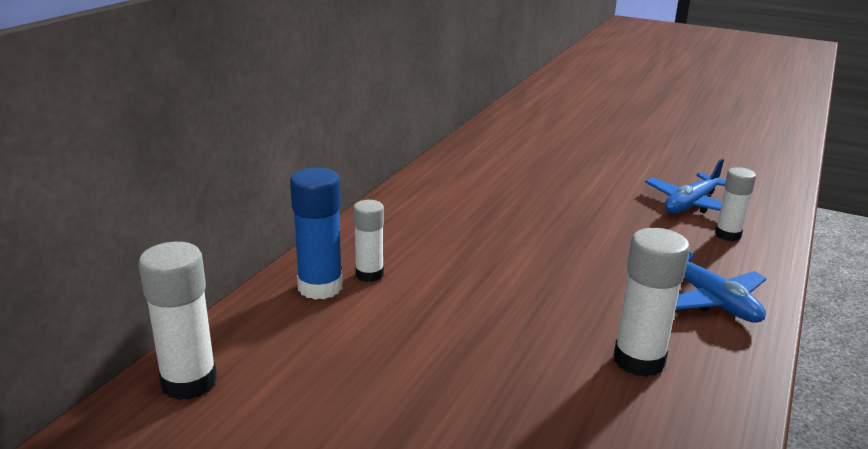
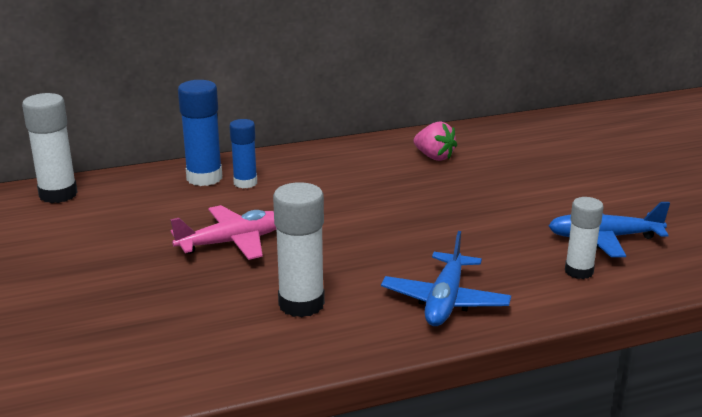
camera: 45 degrees right, 0 degrees up
(369, 274) = (245, 183): white glue stick -> blue glue stick
(473, 187) = (434, 157): none -> pink strawberry
(475, 337) = (232, 242): none -> pink plane

